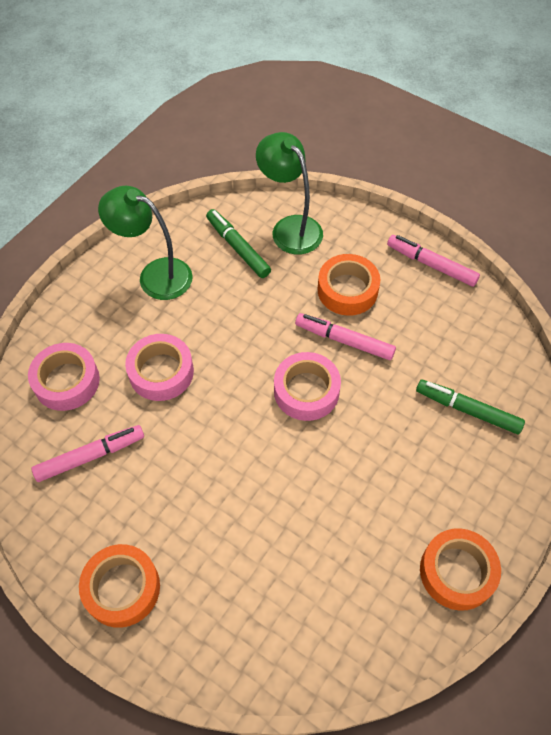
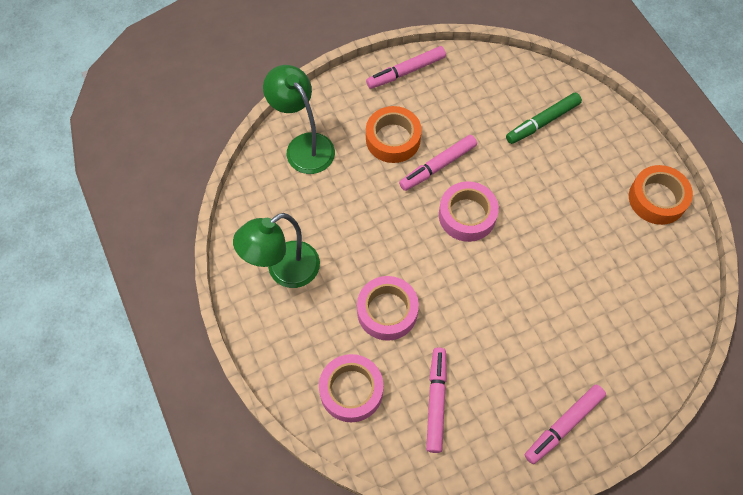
camera: 60 degrees left, 5 degrees up
(122, 588) = (563, 425): orange tape -> pink marker
(238, 248) = (298, 194): green marker -> none
(290, 228) = (304, 146): green lamp -> green lamp turned 60 degrees clockwise

